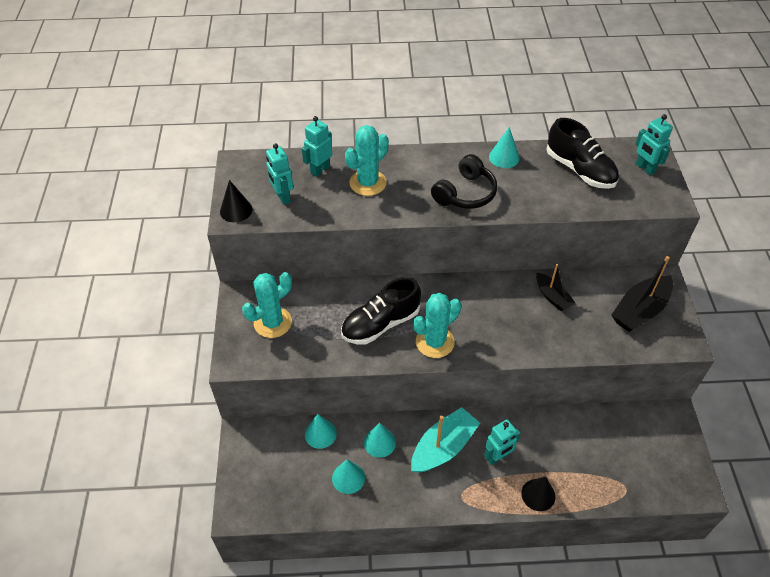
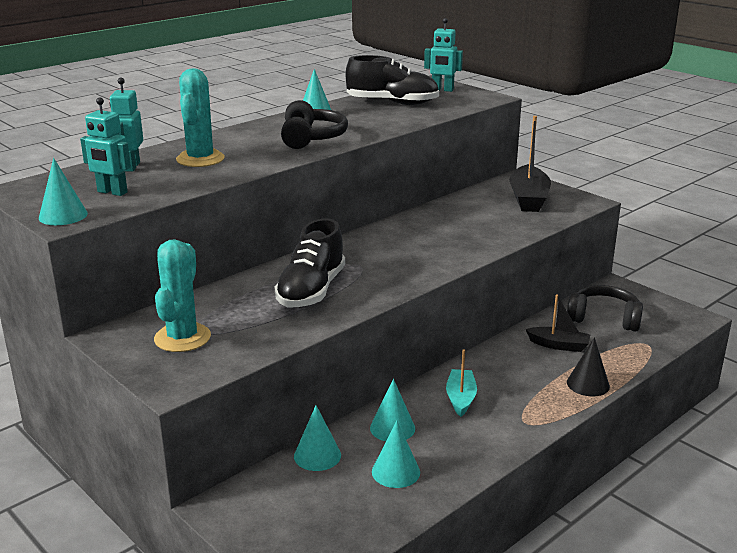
camera: 40 degrees left, 25 degrees down
(236, 210) = (63, 215): black cone -> turquoise cone
(435, 342) = (384, 280): turquoise cactus -> none
(443, 447) = (460, 398): turquoise boat -> turquoise boat, size x0.61
(497, 457) = (519, 379): turquoise robot -> none
(552, 297) = (448, 216): black boat -> black boat (559, 345)
(624, 442) = (604, 318): none -> black headphones

